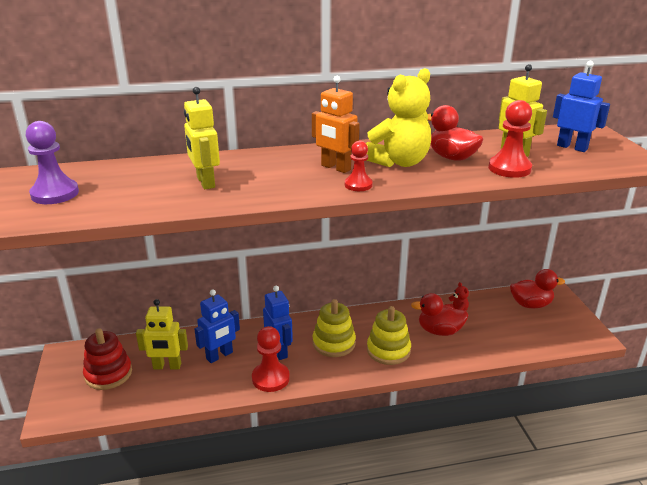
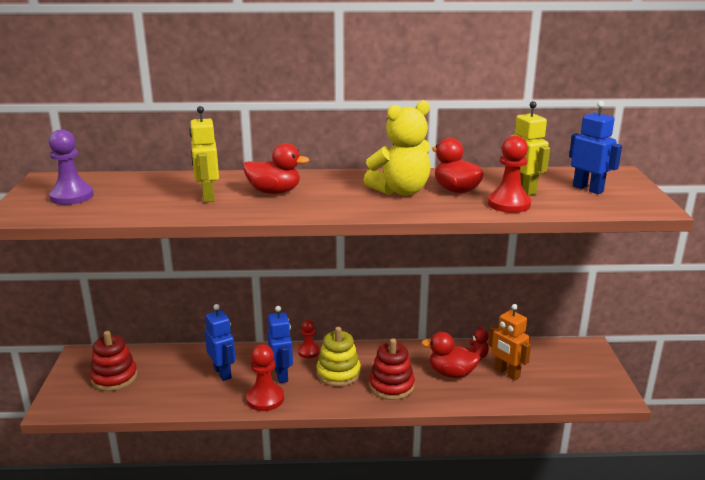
camera: 10 degrees right, 5 degrees down
(167, 366) = (170, 377): yellow robot -> none
(219, 356) = (223, 373): blue robot -> blue robot turned 90 degrees counterclockwise
(335, 168) = (336, 192): orange robot -> orange robot (506, 373)
(358, 185) = (349, 208): red pawn -> red pawn (308, 352)
(388, 350) = (391, 386): yellow stacking toy -> red stacking toy
(530, 304) = (560, 357): red duck -> red duck (274, 192)

